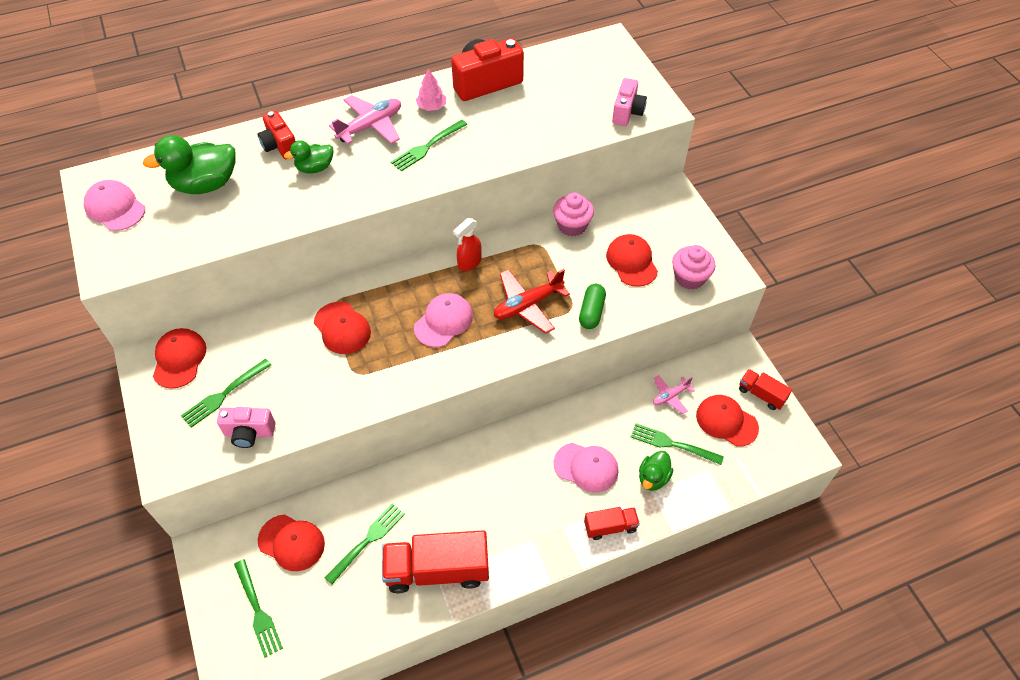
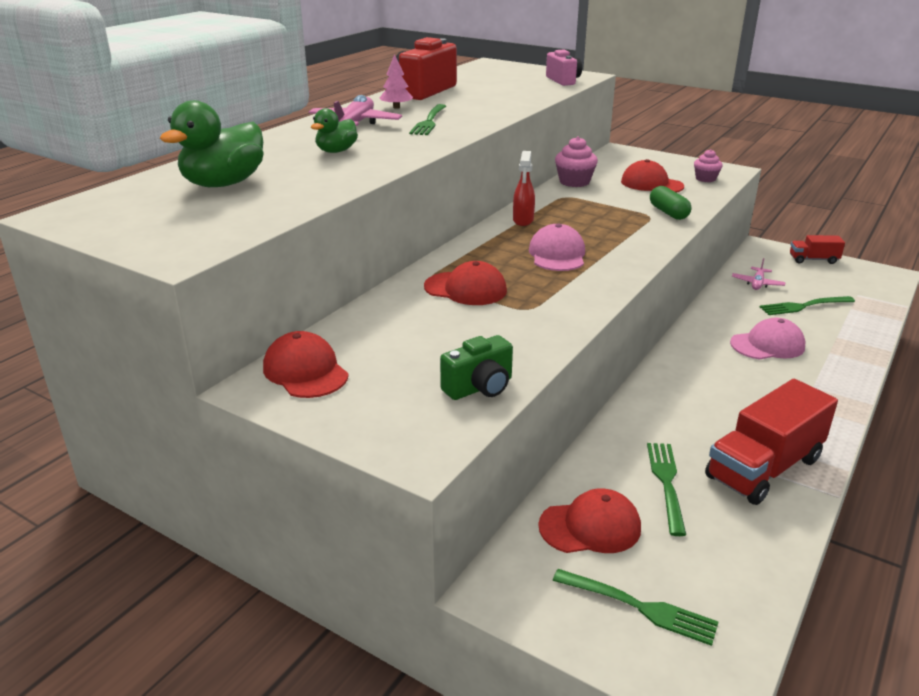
camera: 35 degrees left, 25 degrees down
(115, 208) = (123, 221): pink cap -> none
(225, 394) = (404, 373): green fork -> none
(249, 433) = (480, 388): pink camera -> green camera
(280, 146) = (275, 150): red camera -> none
(527, 305) = (612, 225): red plane -> none
(610, 527) = (846, 369): red truck -> none
(653, 478) = (824, 329): green duck -> none
(689, 278) = (705, 179): pink cupcake -> pink cupcake, size x0.67
(726, 421) = (816, 280): red cap -> none

